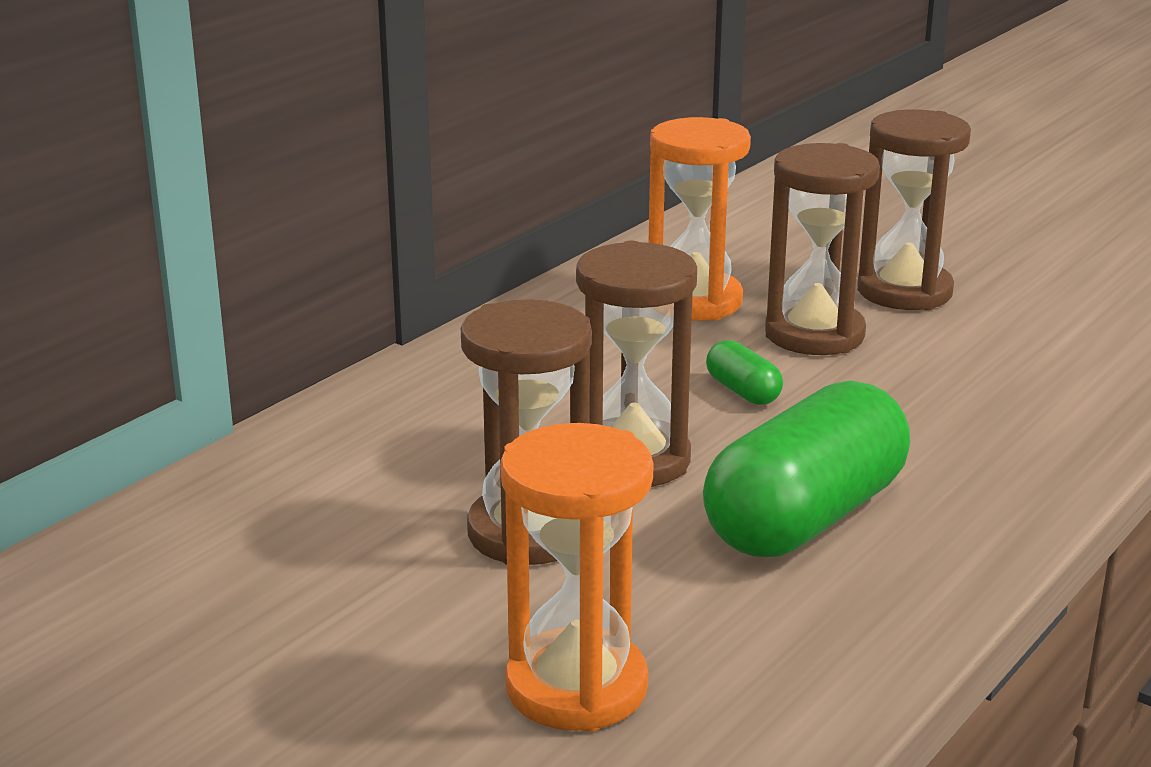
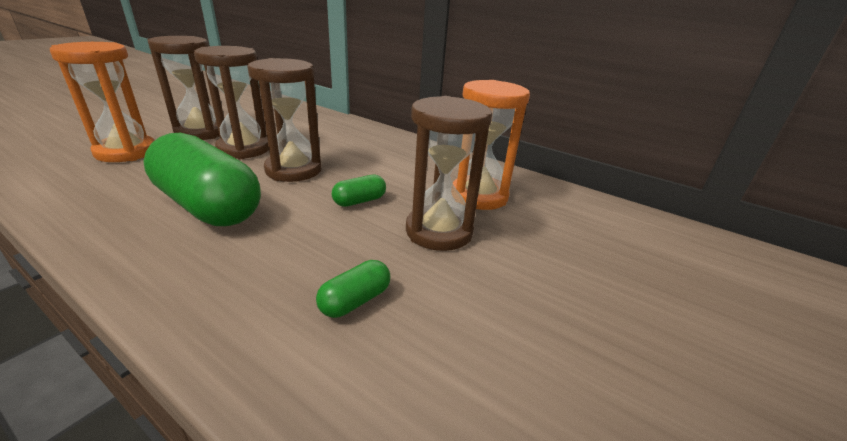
camera: 85 degrees right, 5 degrees up
(904, 292) = (528, 282): brown hourglass -> brown hourglass (200, 132)
(984, 384) = (355, 300): none -> green capsule

